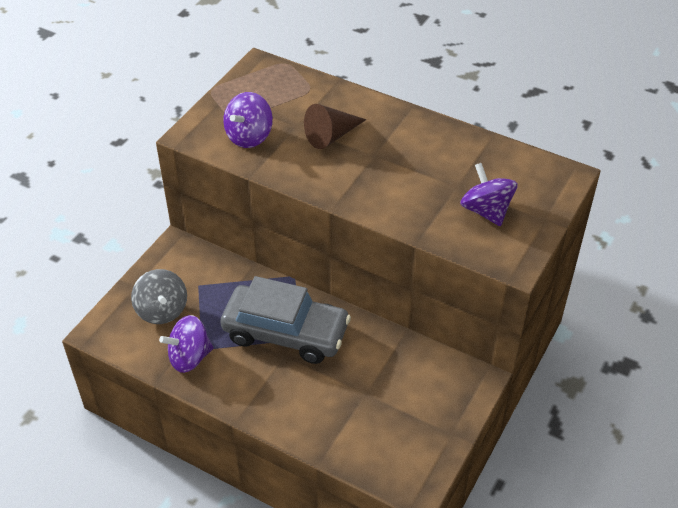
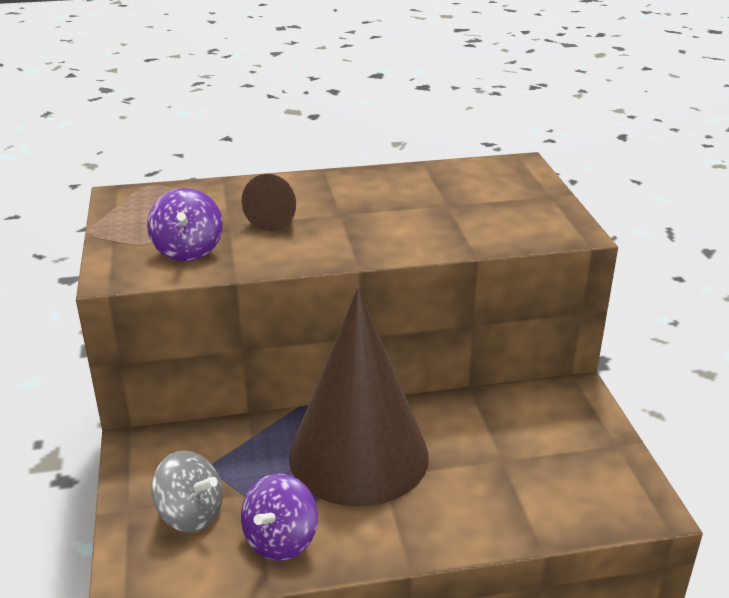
camera: 40 degrees left, 15 degrees down
(286, 333) = (358, 455): grey car -> brown cone
(486, 211) = (497, 210): purple spinning top -> none

